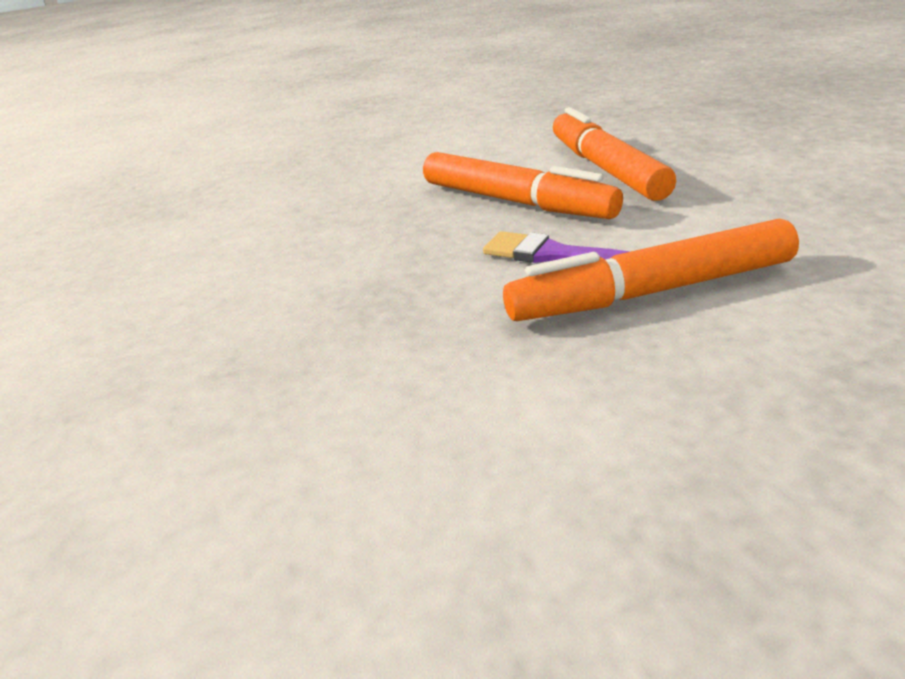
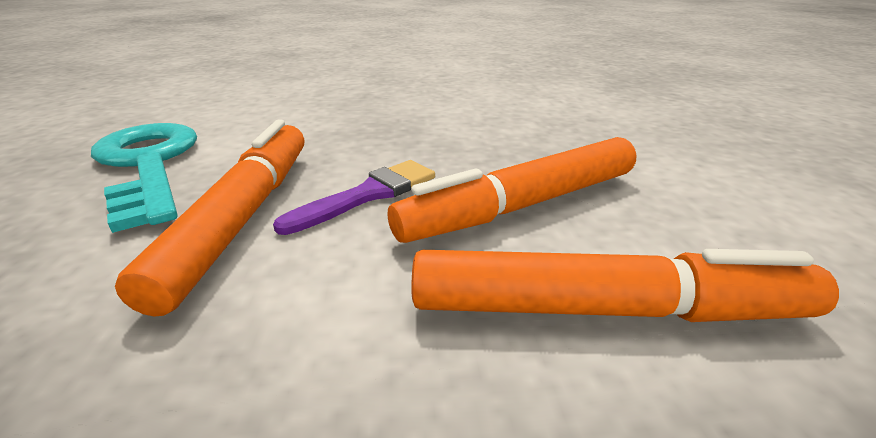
camera: 105 degrees right, 0 degrees up
(630, 425) = (148, 164): none -> turquoise key

